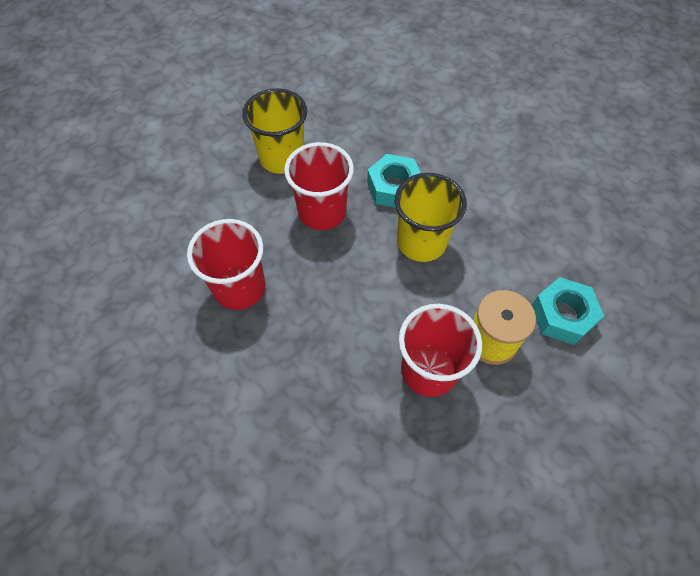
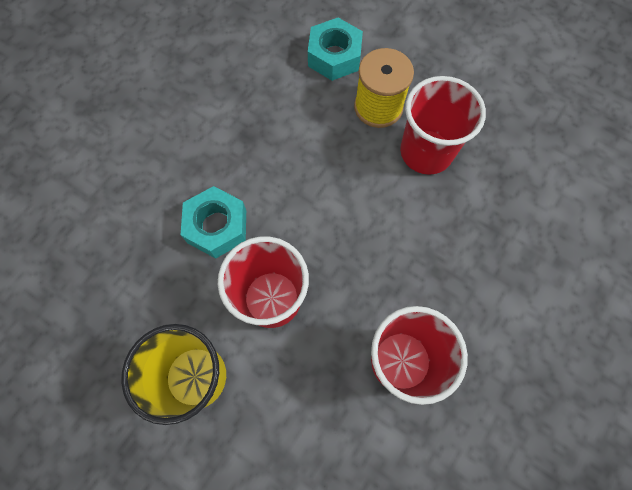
camera: 105 degrees left, 10 degrees up
(421, 242) = (286, 184): yellow cup -> none

